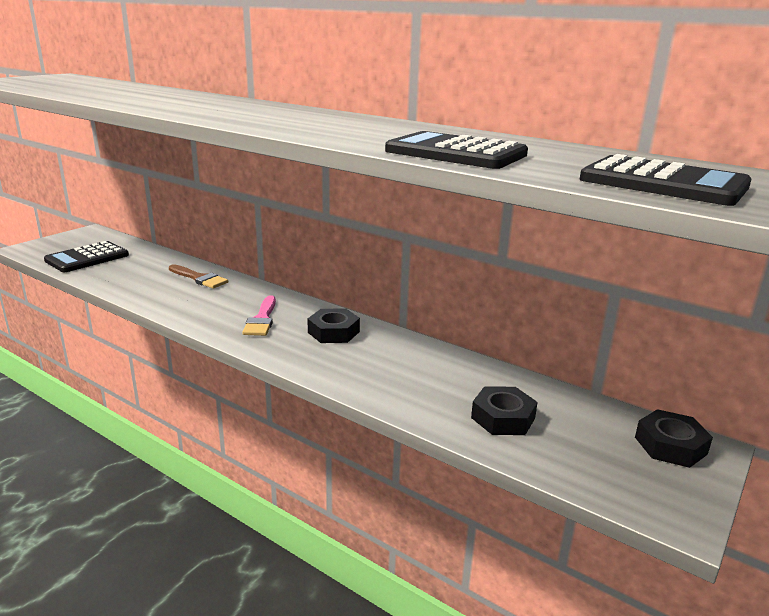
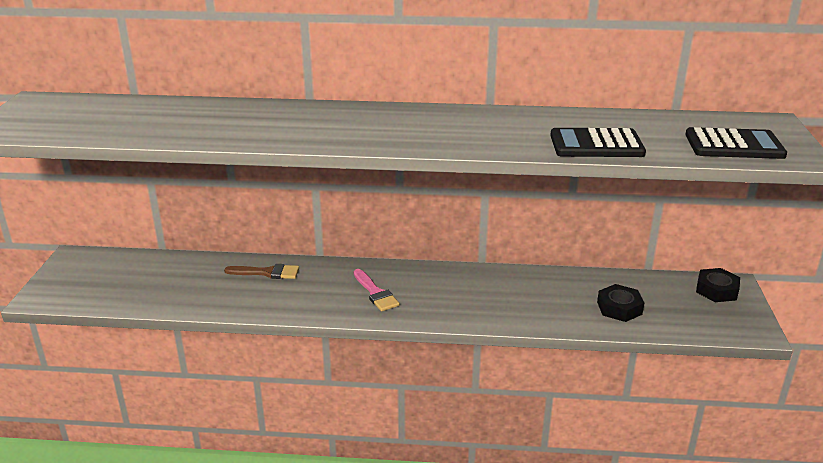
camera: 30 degrees left, 5 degrees up
(87, 258) = (125, 287): black calculator -> none
(333, 332) = (442, 284): black nut -> none

